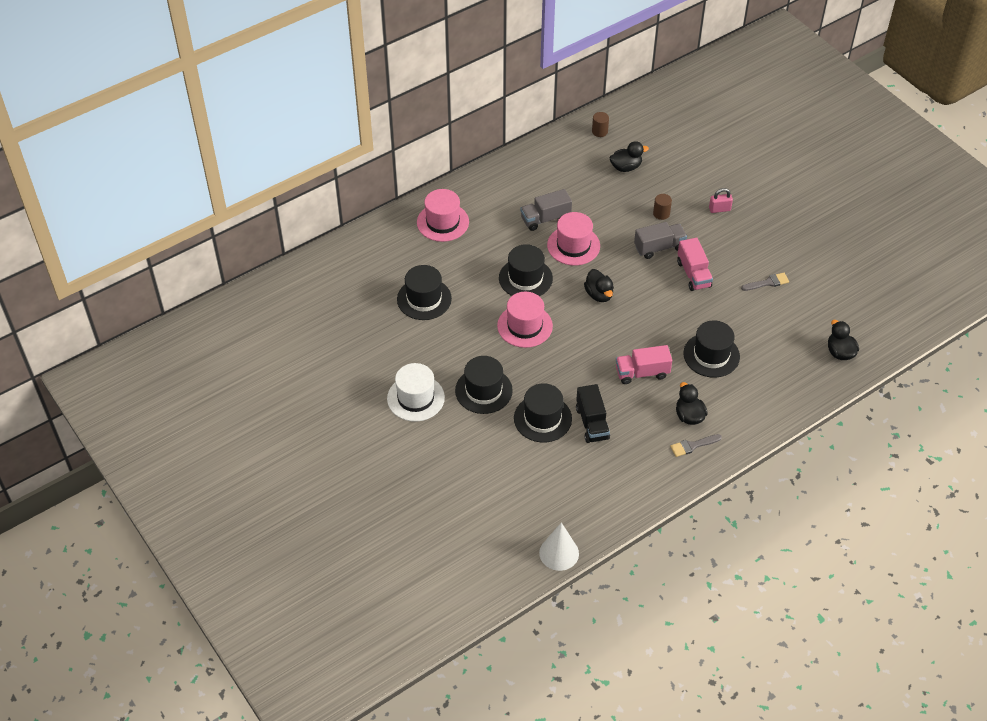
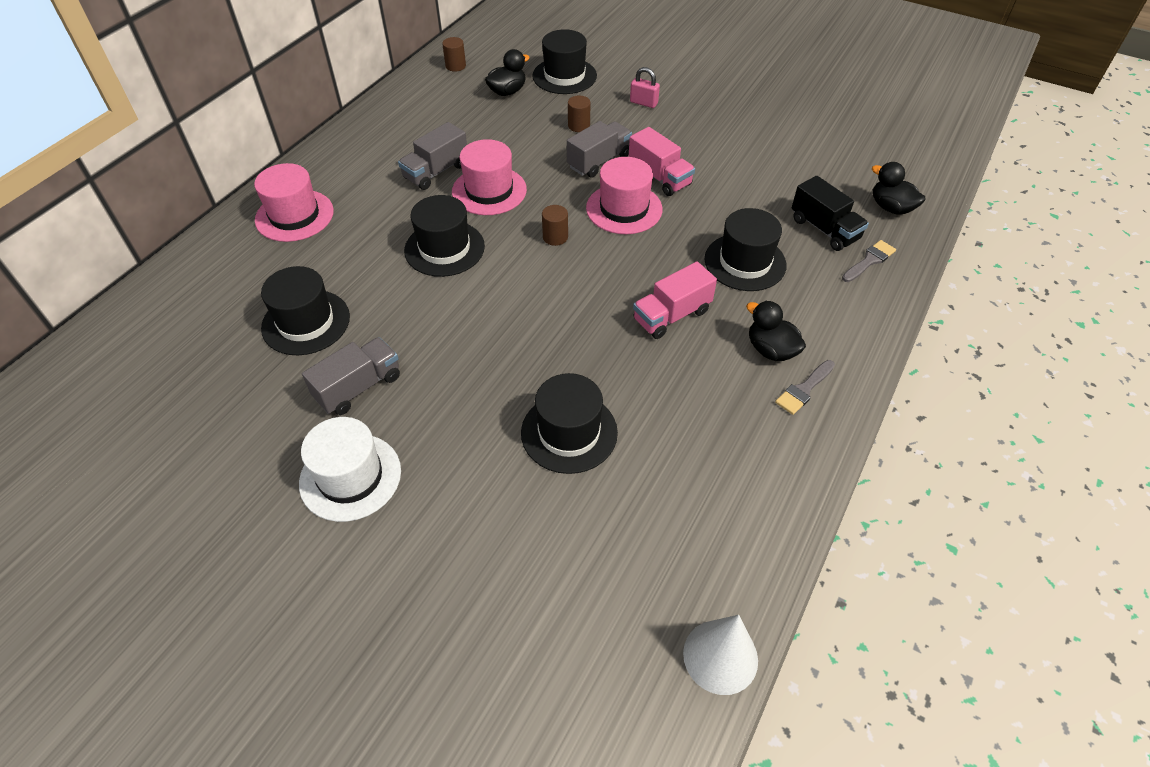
camera: 25 degrees left, 0 degrees up
(439, 350) = (358, 387): none -> grey truck
(483, 390) = (457, 423): black hat -> black hat (564, 76)
(525, 326) = (474, 309): pink hat -> pink hat (624, 209)
(592, 423) = (645, 411): black truck -> black truck (824, 229)
(599, 294) = (555, 237): black duck -> brown cylinder
(719, 209) = (643, 103): pink padlock -> pink padlock turned 60 degrees clockwise
(767, 282) = (752, 160): grey brush -> grey brush (869, 260)

